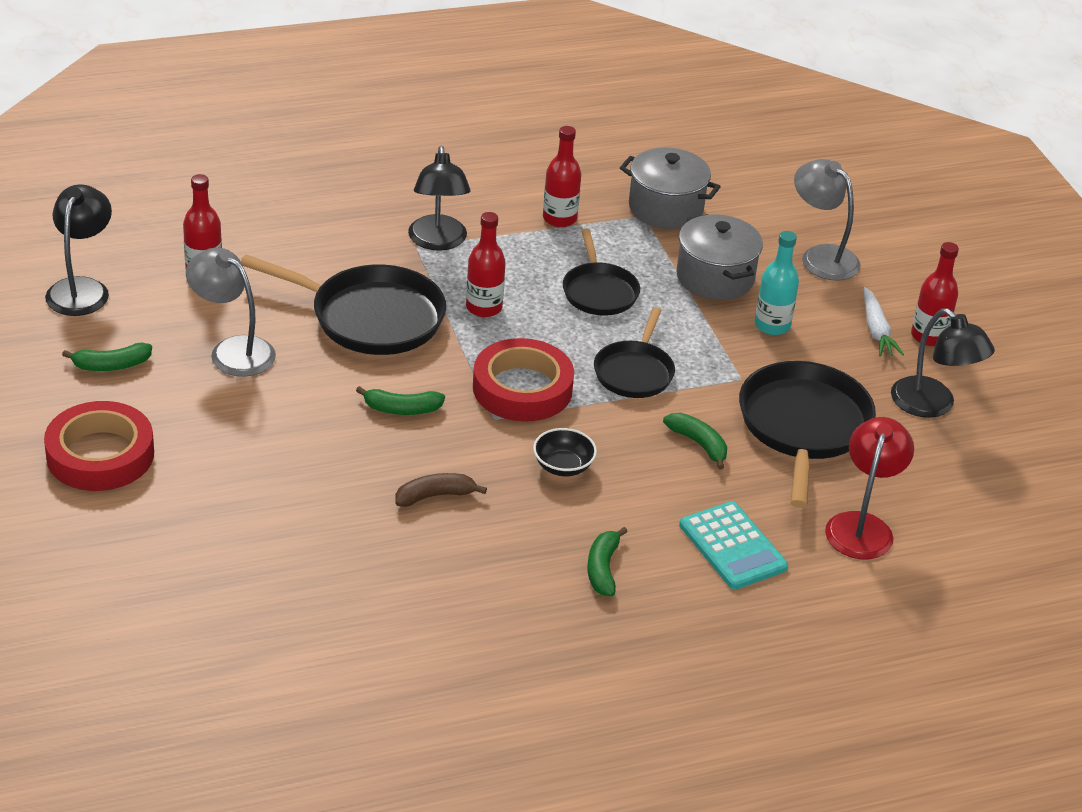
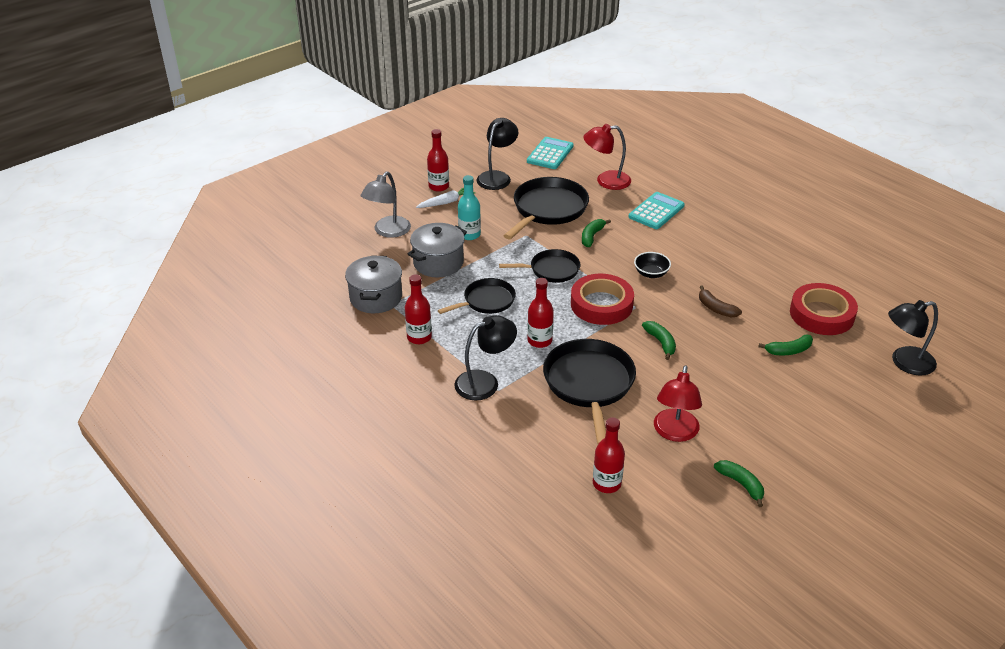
camera: 110 degrees left, 0 degrees up
(82, 289) = (681, 541): black lamp -> black lamp (905, 363)
(100, 455) = (819, 450): red tape -> red tape (821, 314)
(233, 350) = (674, 433): grey lamp -> red lamp
(603, 569) = (710, 243): green banana -> green banana (788, 350)
(803, 426) = (548, 209): black pan -> black pan turned 135 degrees clockwise
(988, 493) = (550, 154): none -> turquoise calculator

